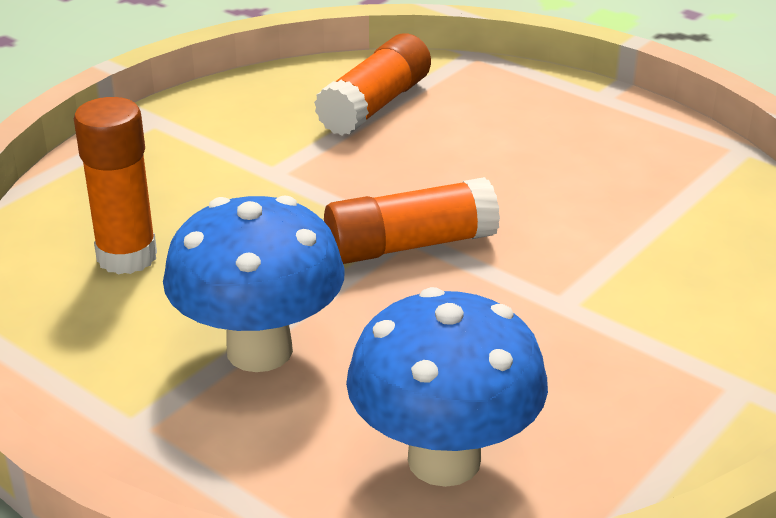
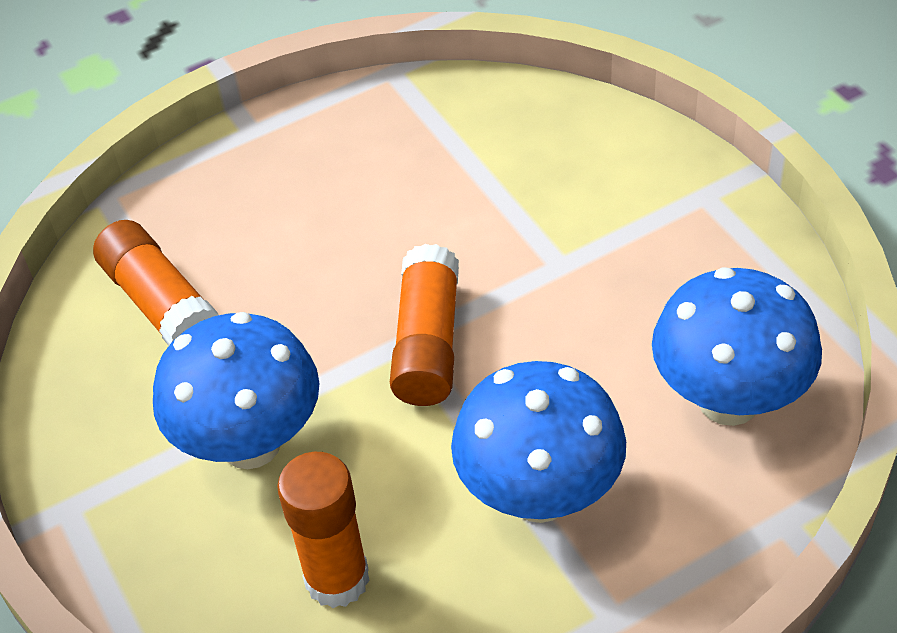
camera: 65 degrees left, 15 degrees up
(250, 181) = (251, 443): none -> blue mushroom

